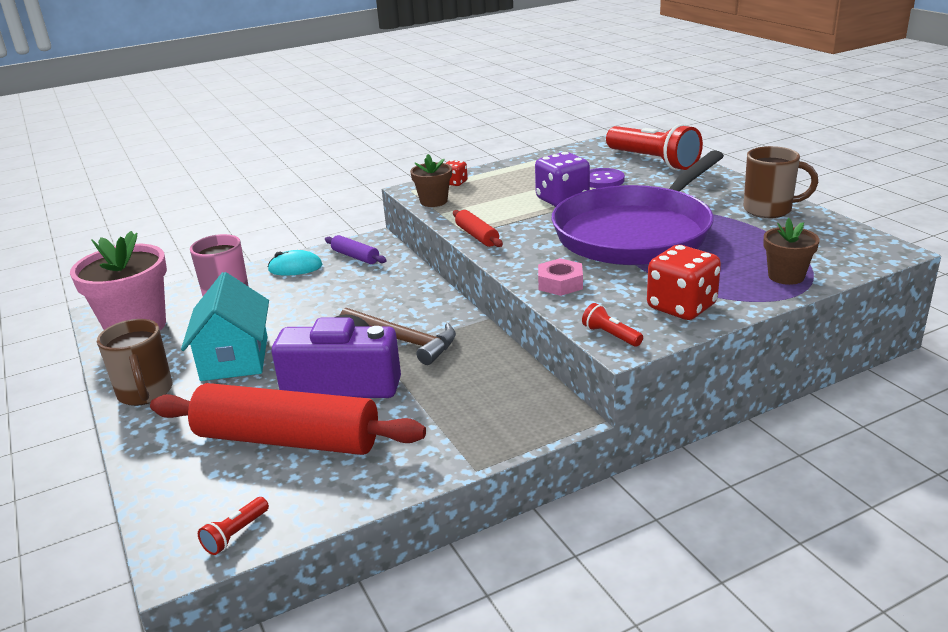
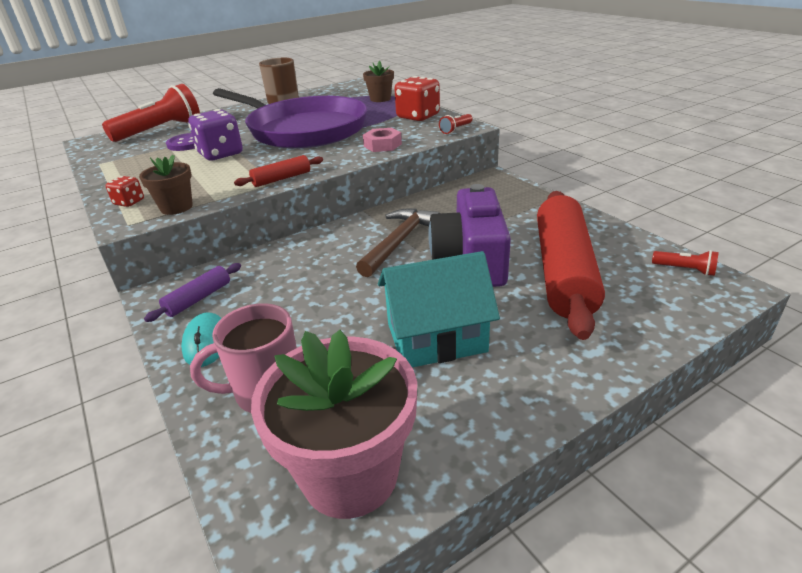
camera: 95 degrees left, 5 degrees up
(145, 393) = (523, 393): brown mug -> none

